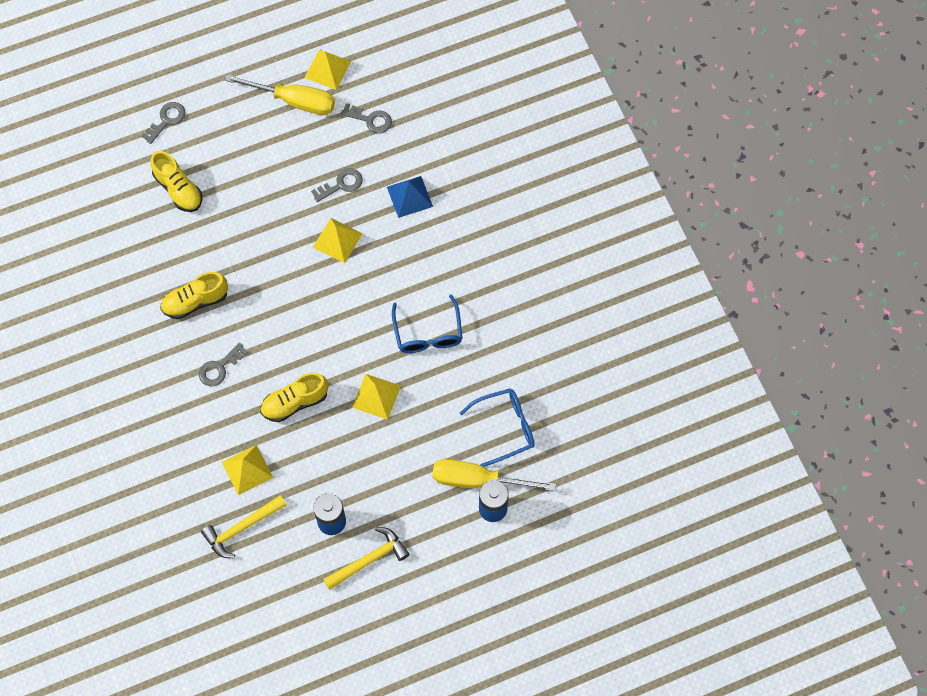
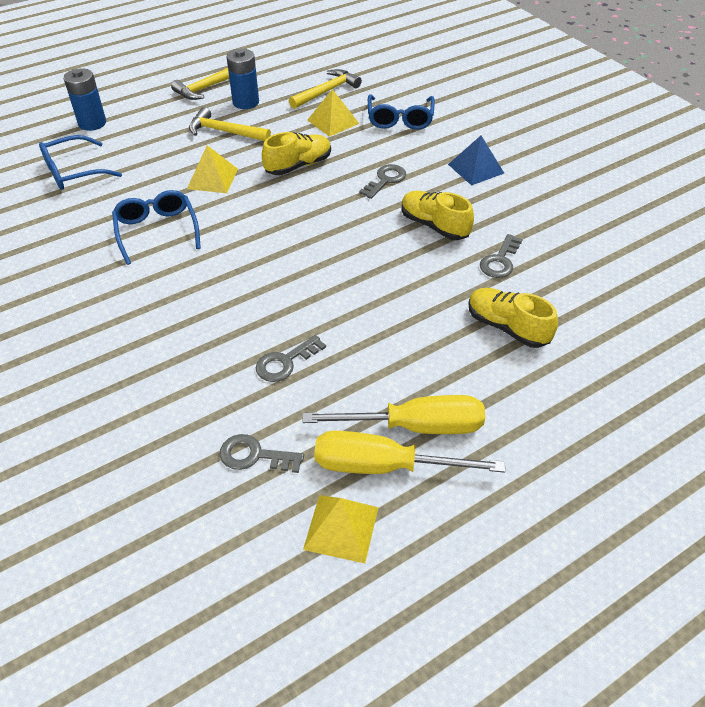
camera: 170 degrees right, 20 degrees down
(166, 120) = (568, 409): grey key -> grey key (500, 261)
(178, 462) = (400, 119): none -> blue glasses
(195, 301) = (434, 226): yellow shoe -> yellow shoe turned 105 degrees counterclockwise
(337, 240) = (279, 301): yellow pyramid -> none
(358, 470) = (225, 132): none -> yellow hammer
(409, 196) = (186, 361): blue pyramid -> blue pyramid (476, 168)
(478, 480) = (106, 137): yellow screwdriver -> yellow screwdriver (415, 426)

